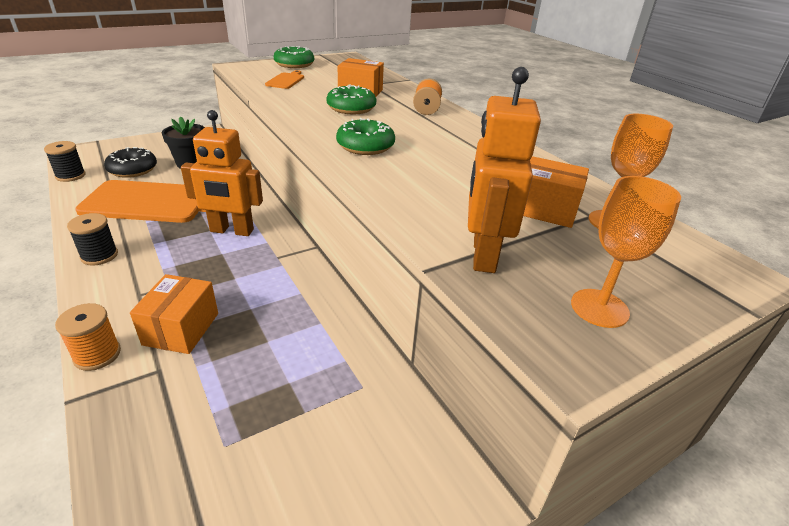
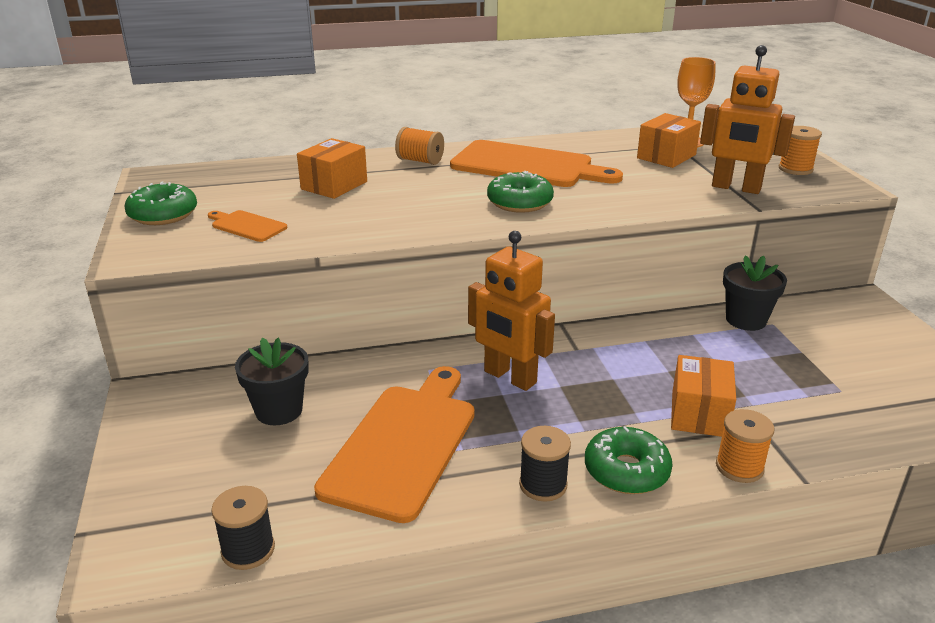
camera: 70 degrees left, 5 degrees down
(133, 170) = (266, 473): black donut -> none
(181, 329) = (699, 413): orange box -> orange box turned 75 degrees clockwise
(231, 231) = (509, 377): orange robot -> orange robot turned 105 degrees clockwise
(351, 108) = (395, 197): green donut -> green donut (626, 471)
(363, 363) = (746, 320): none -> black flower pot
(451, 145) = (527, 166): none -> orange cutting board
(599, 308) = (795, 169): orange goblet -> orange spool

